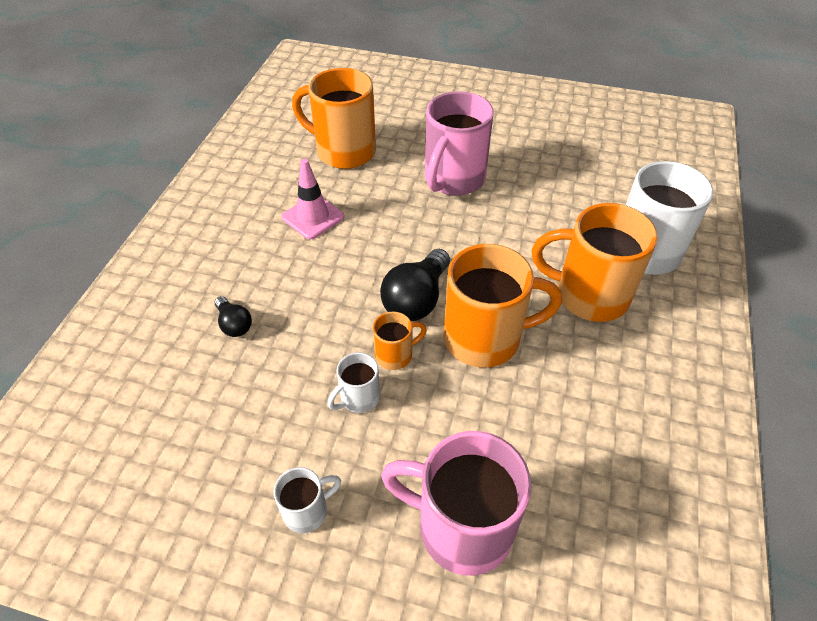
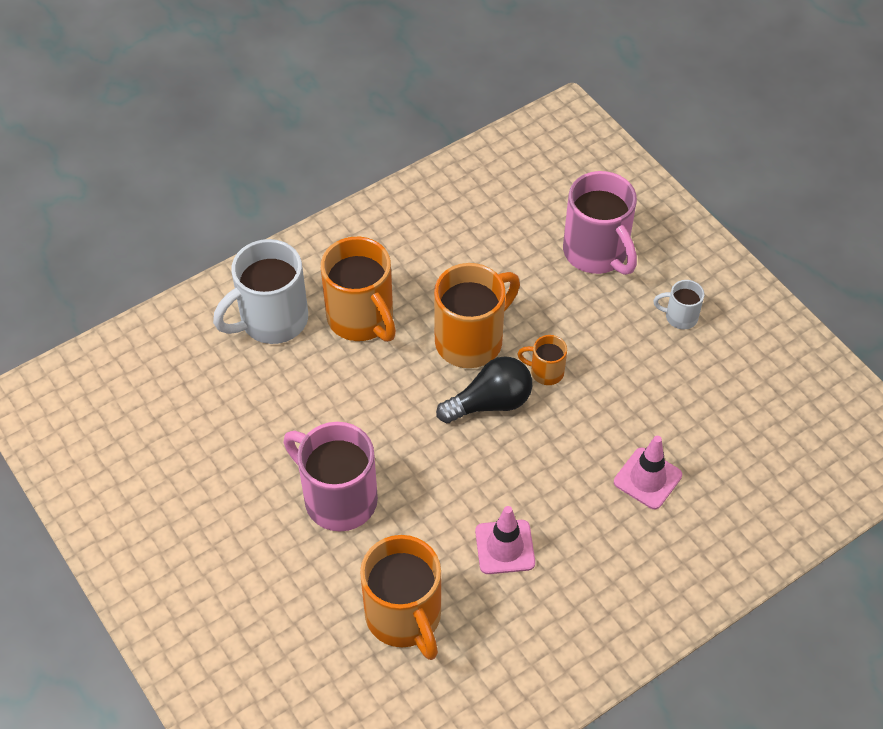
camera: 140 degrees left, 5 degrees up
(234, 324) = (647, 478): black light bulb -> pink traffic cone
(358, 398) = (596, 360): white mug -> none
(453, 179) = (338, 498): pink mug -> pink mug turned 120 degrees counterclockwise
(485, 338) = (471, 340): orange mug -> orange mug turned 105 degrees clockwise

